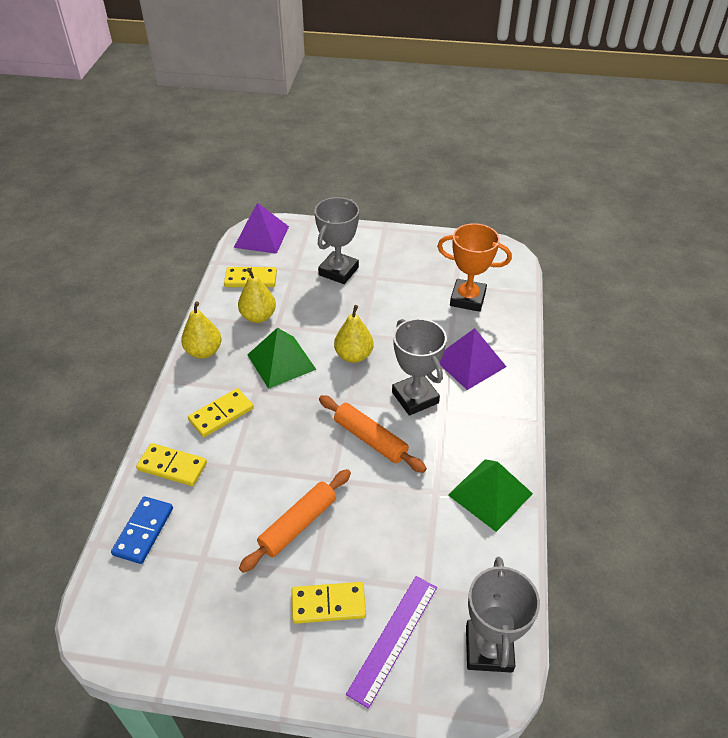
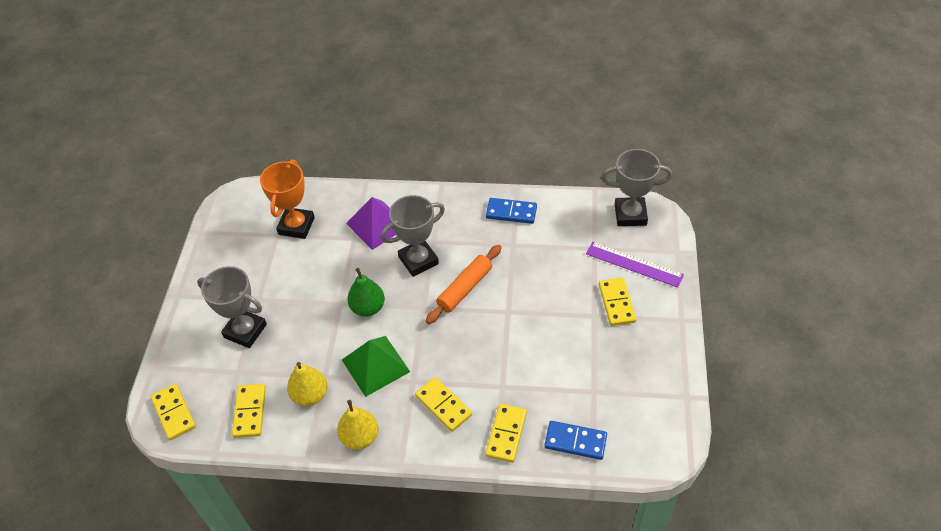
camera: 90 degrees left, 5 degrees up
(261, 236) = (174, 413): purple pyramid -> yellow domino
(298, 524) = (553, 329): orange rolling pin -> none
(354, 355) = (368, 308): yellow pear -> green pear
(490, 494) = (511, 212): green pyramid -> blue domino

